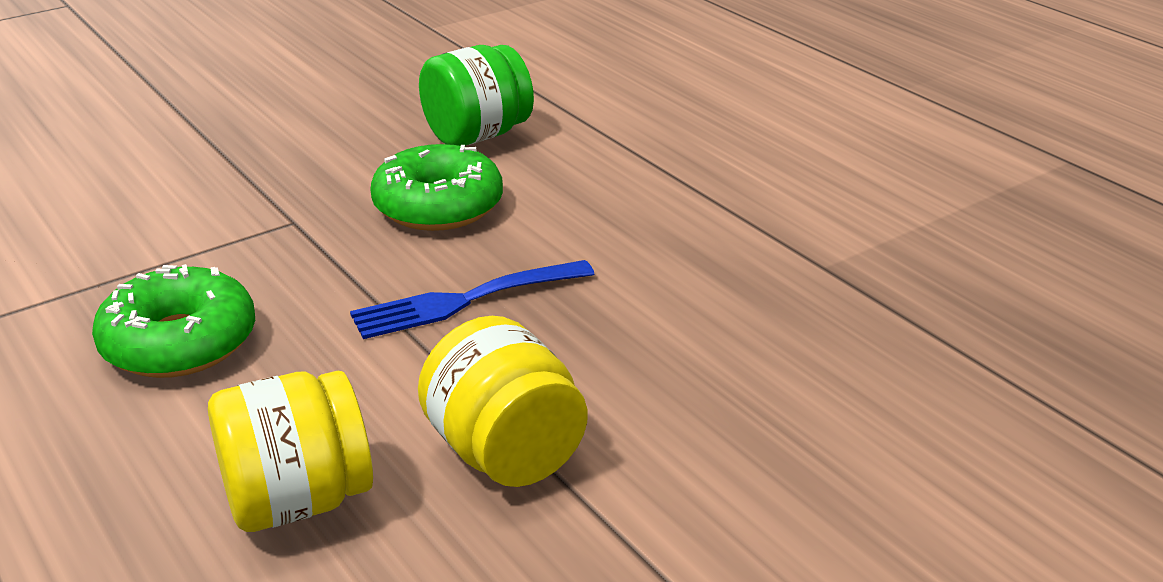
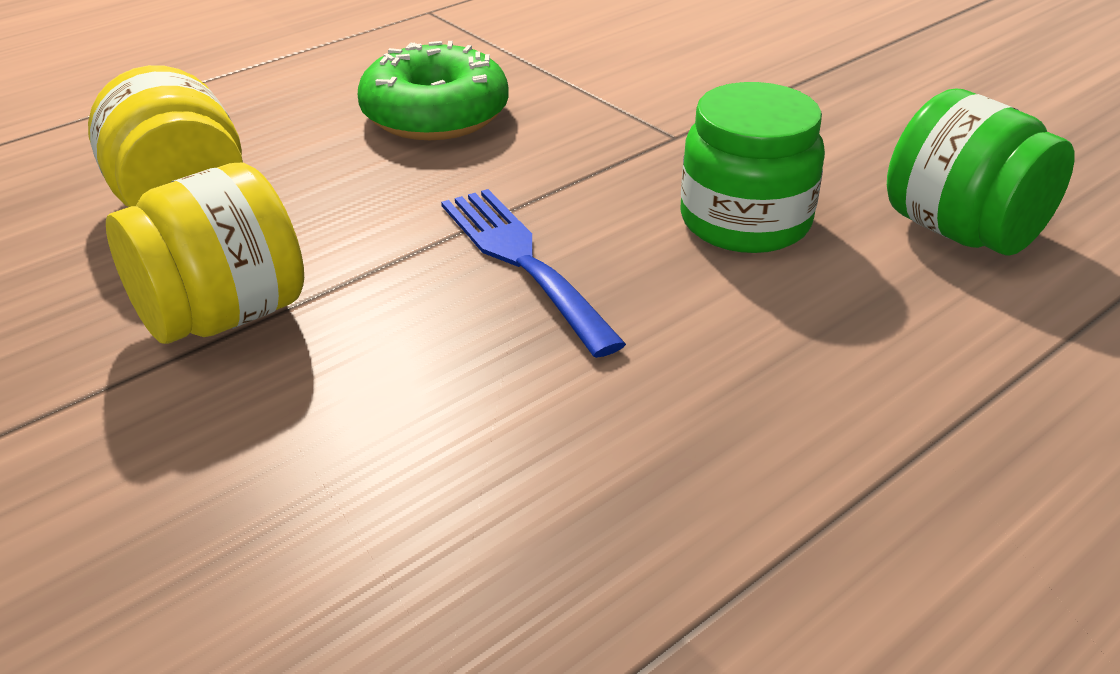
camera: 85 degrees right, 5 degrees up
(438, 206) = (745, 221): green donut -> green jar

